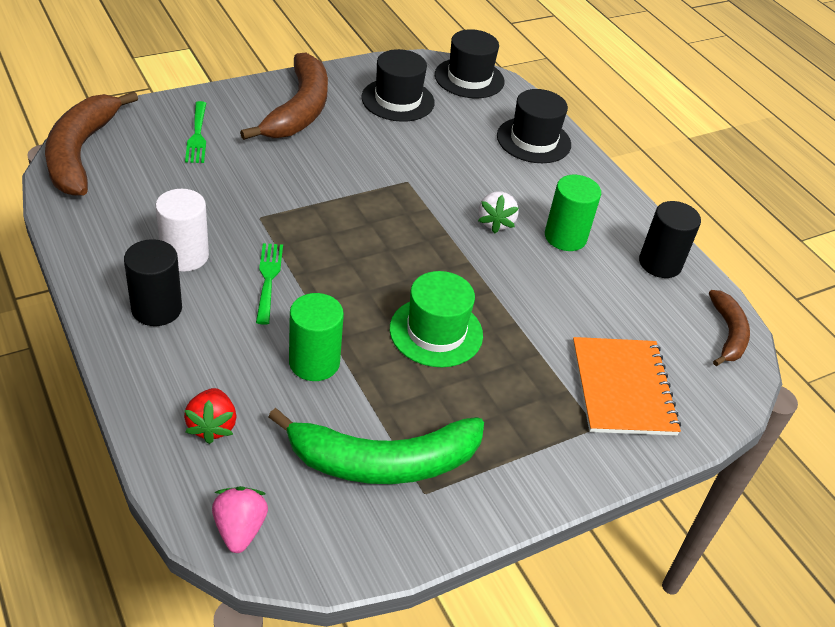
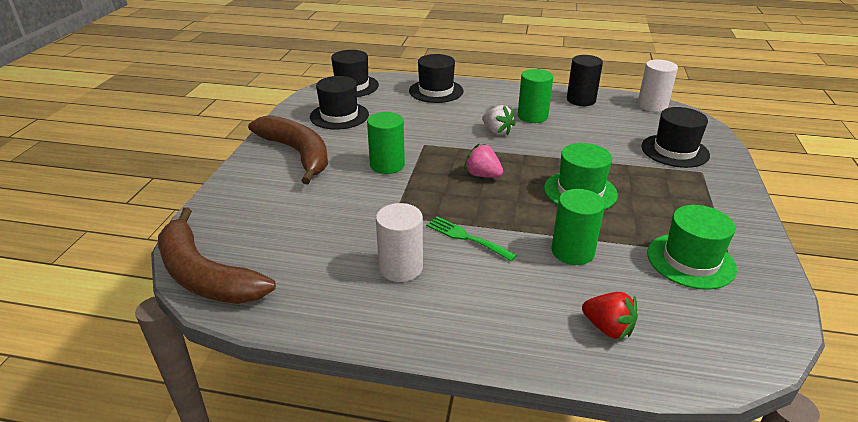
camera: 45 degrees left, 10 degrees down
(157, 309) = (449, 307): black cylinder -> none
(197, 135) = (265, 207): green fork -> none
(240, 529) = (729, 357): pink strawberry -> pink strawberry (482, 175)
(340, 174) = (387, 165): none -> green cylinder
(383, 462) = (690, 261): green banana -> green hat
(623, 388) = (675, 151): orange notebook -> black hat
(728, 334) = (652, 105): brown banana -> white cylinder

